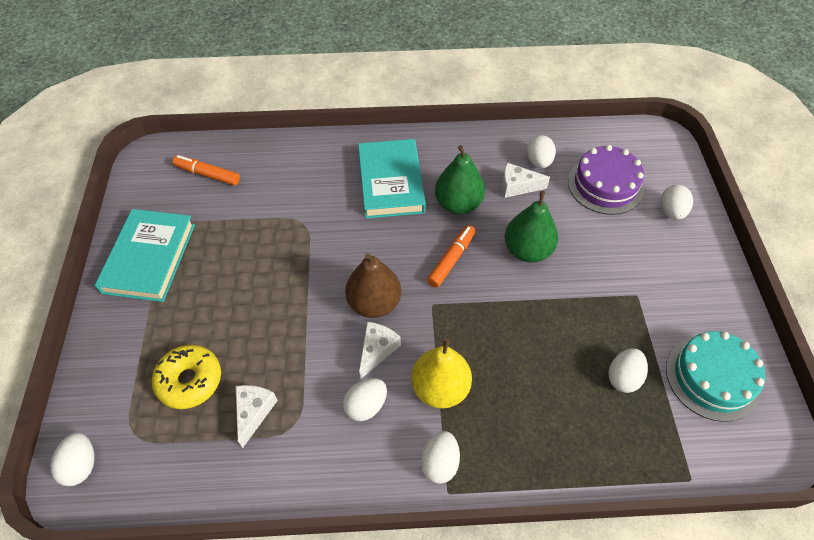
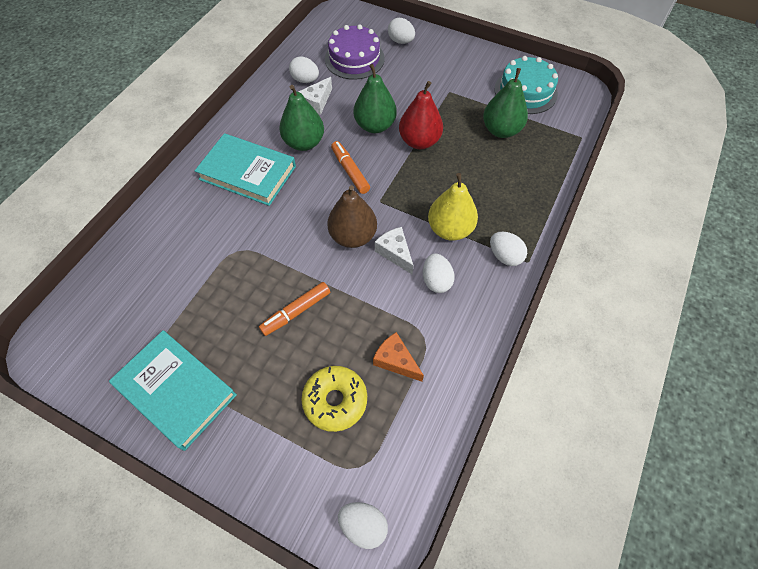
camera: 60 degrees left, 5 degrees up
(207, 174) = (117, 303): orange marker -> orange marker (296, 311)
(254, 412) = (395, 361): white cheese -> orange cheese
(538, 301) = (419, 141): none -> red pear
(623, 377) = (501, 130): white egg -> green pear

